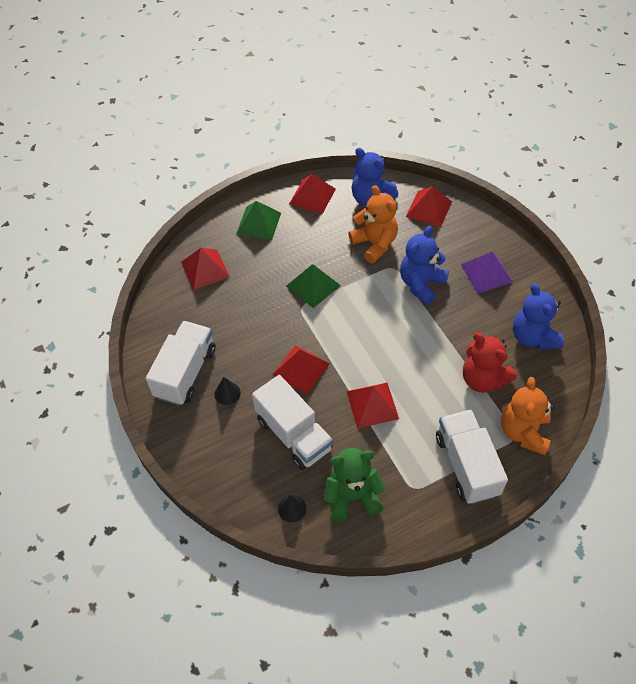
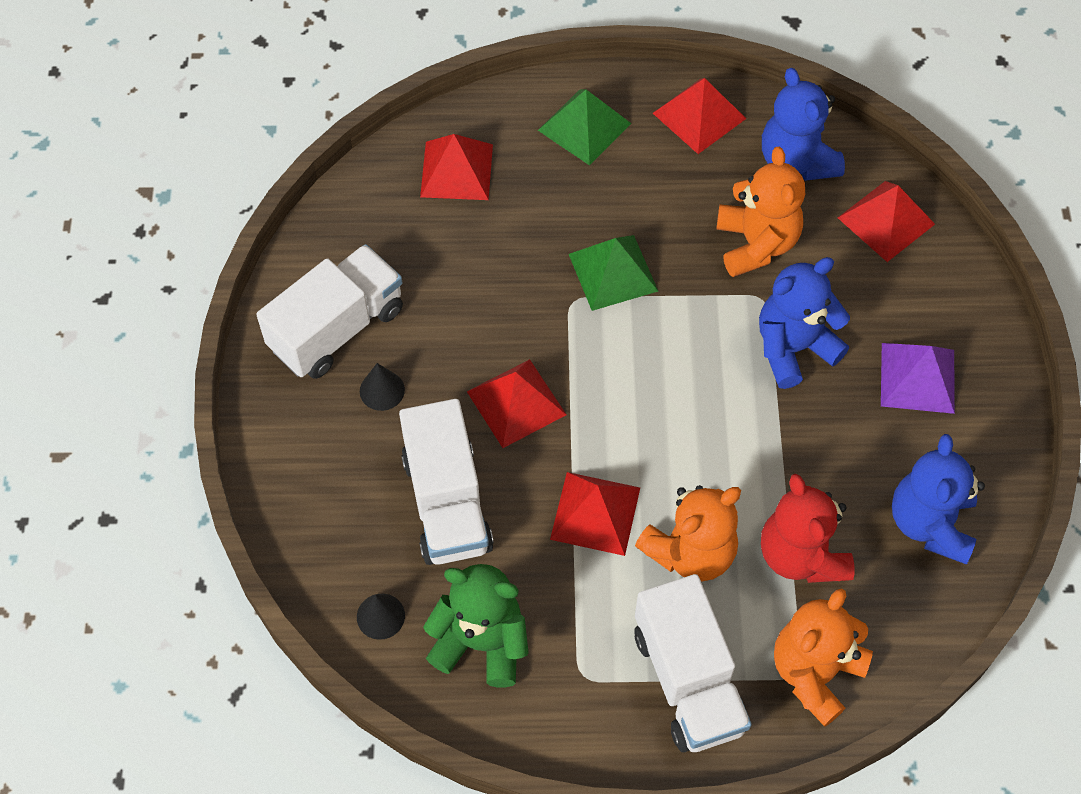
camera: 25 degrees right, 5 degrees up
(430, 402) = (690, 551): none -> orange teddy bear
(466, 465) = (688, 680): white truck -> white truck turned 150 degrees clockwise

